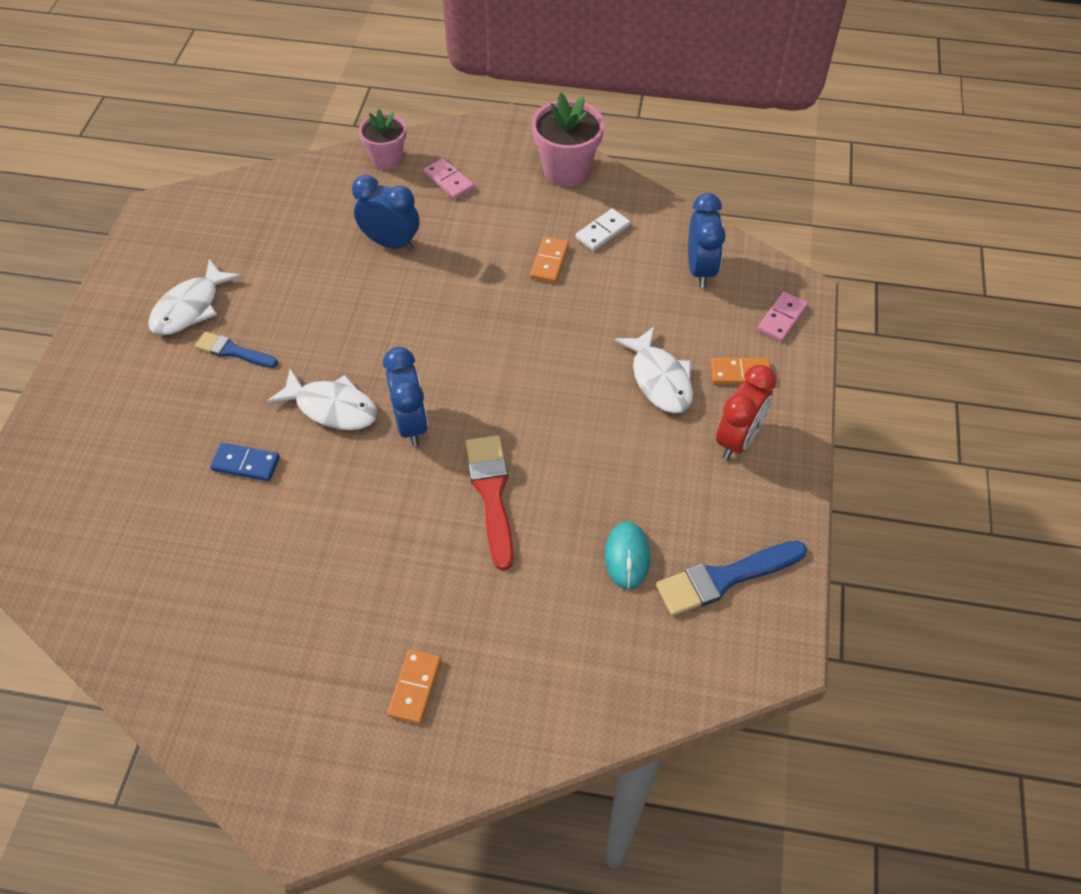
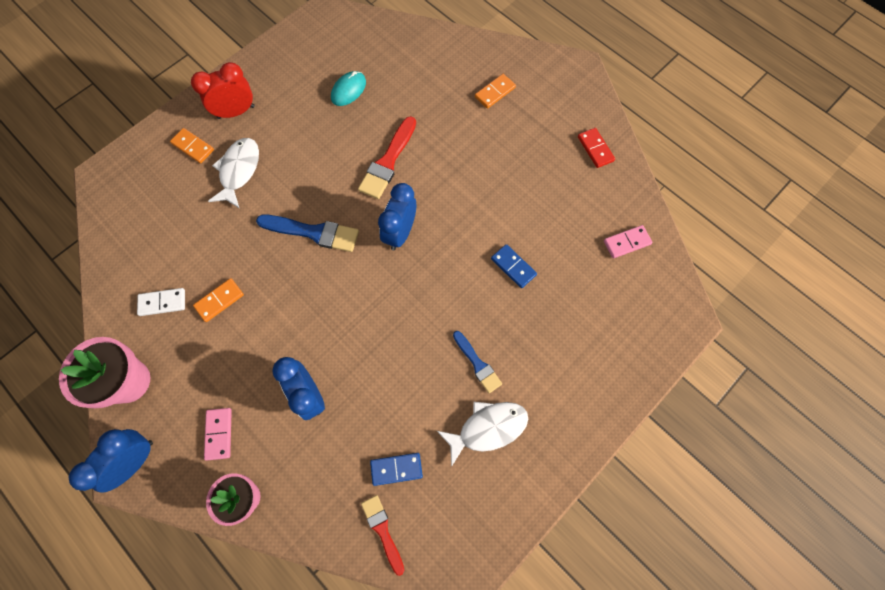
camera: 145 degrees left, 15 degrees up
(207, 688) = (595, 149): none -> red domino
(248, 198) = (382, 530): none -> red brush
(264, 238) = (396, 469): none -> blue domino
(332, 407) = (439, 274): white fish -> none
(700, 269) = (137, 229): blue clock -> blue clock (135, 461)
(724, 578) = (314, 54): blue brush -> blue brush (313, 232)
(782, 318) = (132, 164): pink domino -> pink domino (626, 242)

